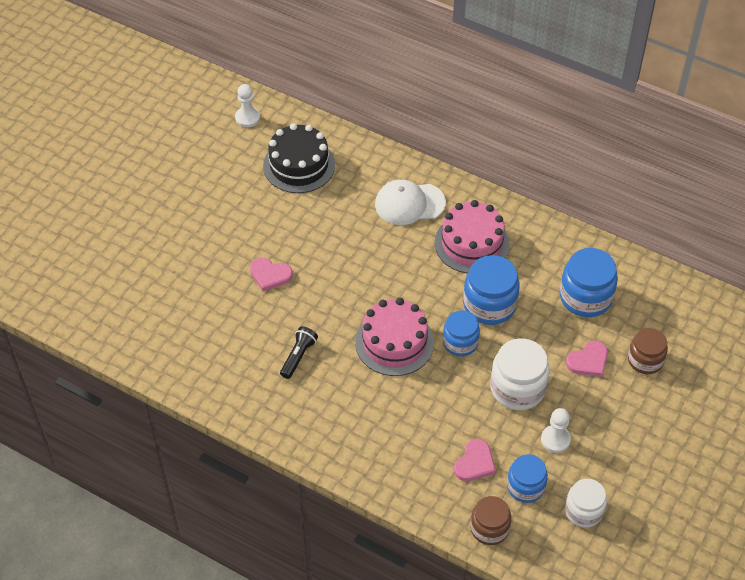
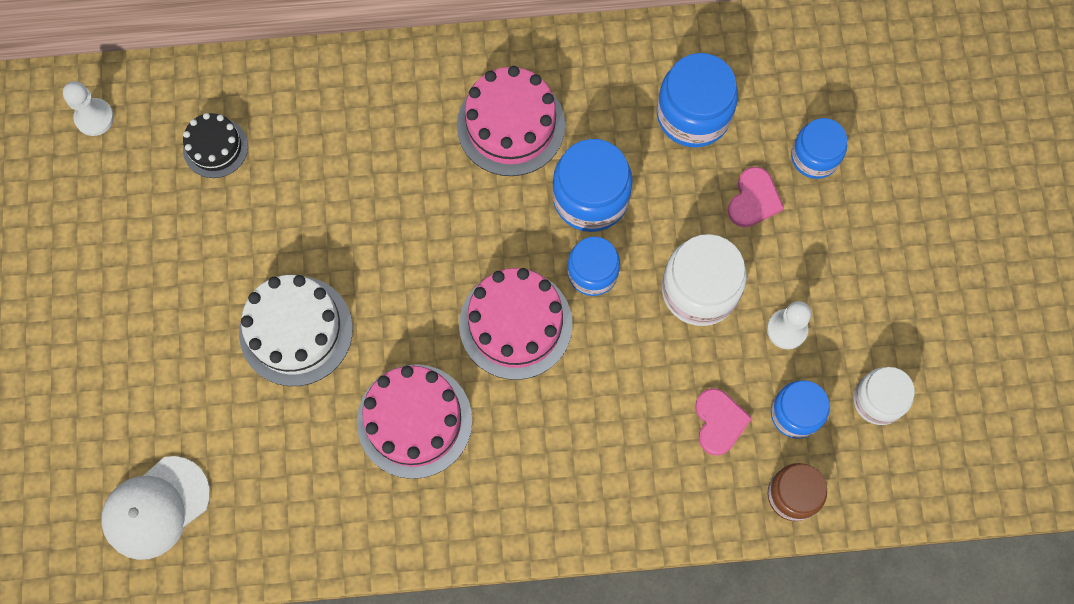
camera: 35 degrees left, 20 degrees up
(270, 275) = (296, 331): pink heart -> white cake
(298, 356) = (414, 421): black flashlight -> pink cake
(299, 165) = (215, 147): black cake -> black cake, size x0.60
(409, 204) = (395, 116): white cap -> white cap (156, 508)
(645, 360) = (815, 157): brown jar -> blue jar

